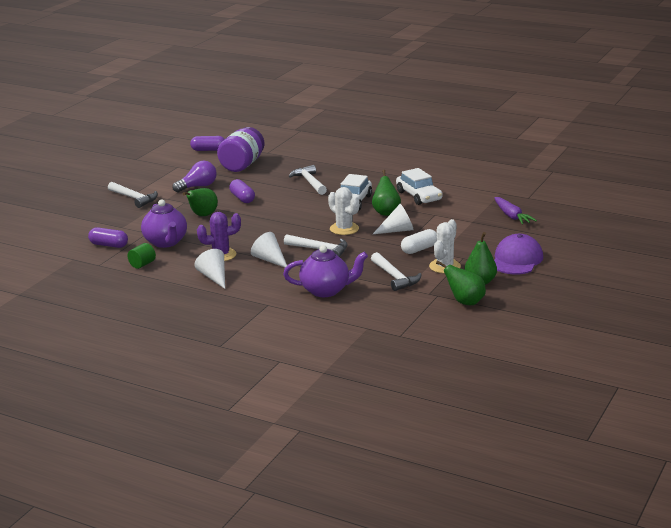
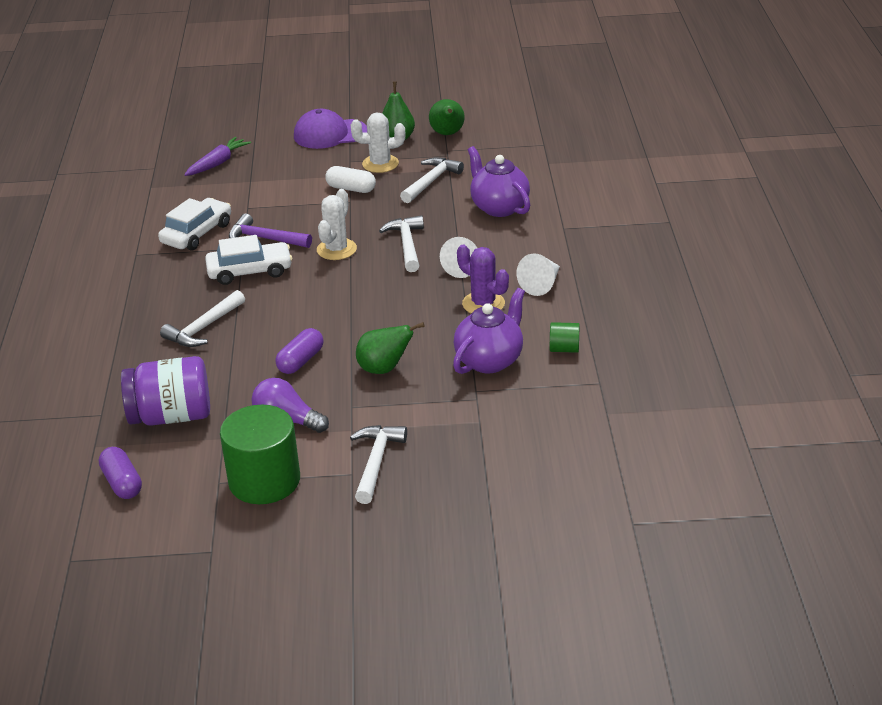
camera: 120 degrees left, 10 degrees up
(109, 245) = (541, 404): purple capsule -> none
(162, 175) = (264, 481): none -> green cylinder
(386, 212) = (265, 239): green pear -> purple hammer
(397, 230) = (312, 215): white cone -> none

